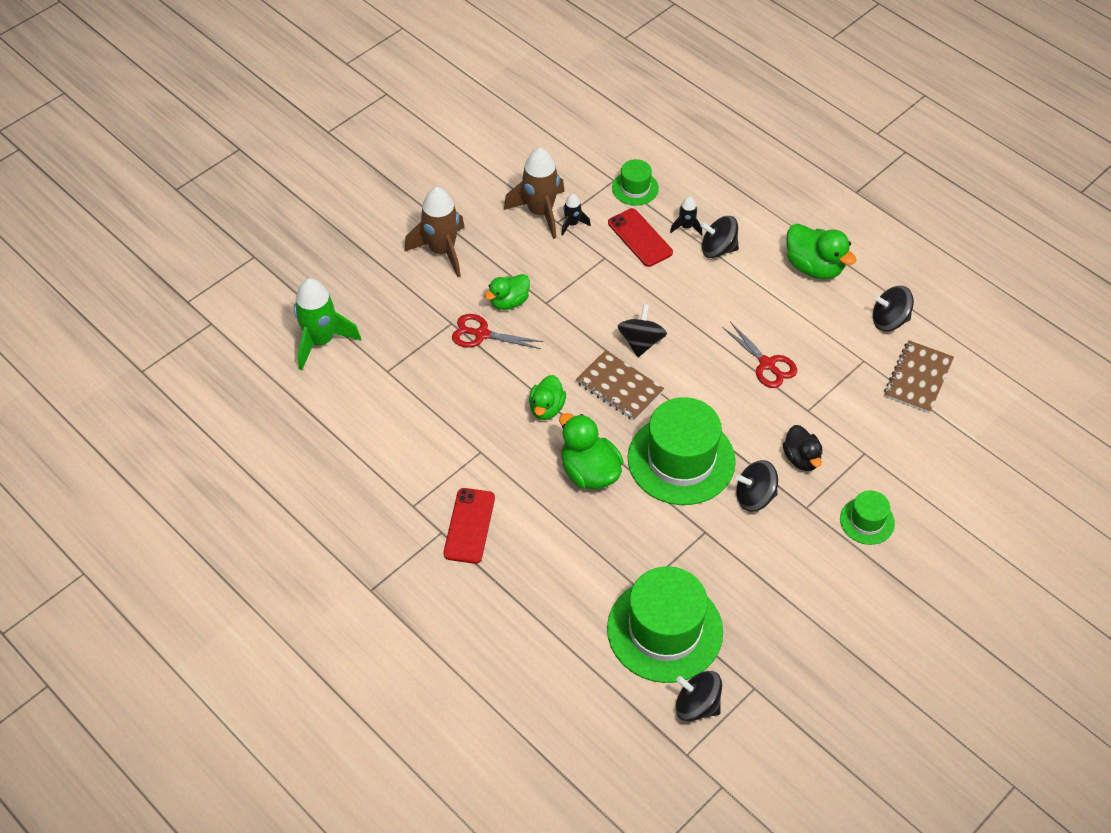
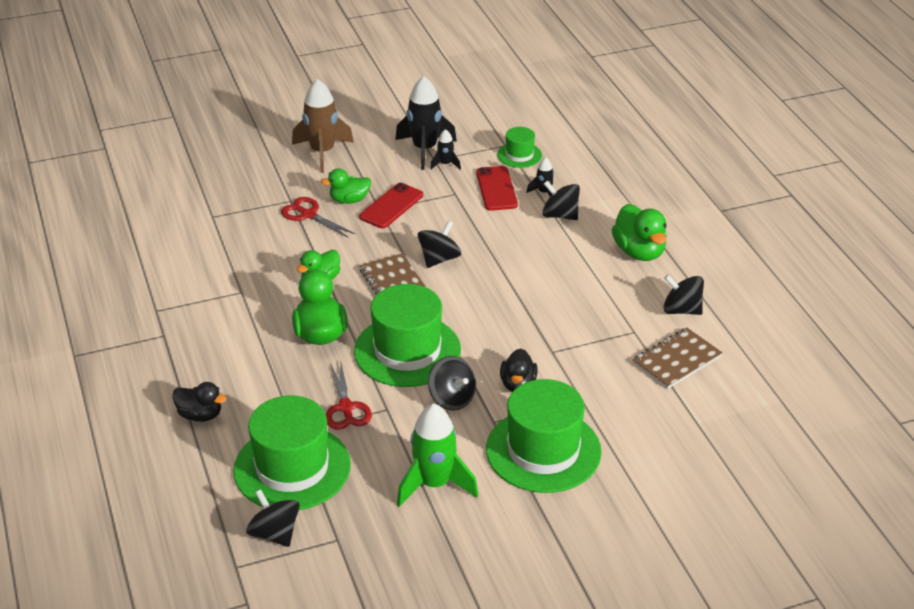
camera: 25 degrees right, 15 degrees down
(321, 341) = (177, 182): green rocket -> green rocket (434, 484)
(469, 526) = (189, 338): red phone -> red phone (391, 206)
(540, 212) = (424, 149): brown rocket -> black rocket
(541, 608) = (200, 415): none -> black duck
(754, 497) = (452, 398): black spinning top -> black spinning top turned 150 degrees counterclockwise
(767, 364) = (540, 307): red scissors -> red scissors (346, 408)
(867, 521) = (543, 450): green hat -> green hat, size x2.03

